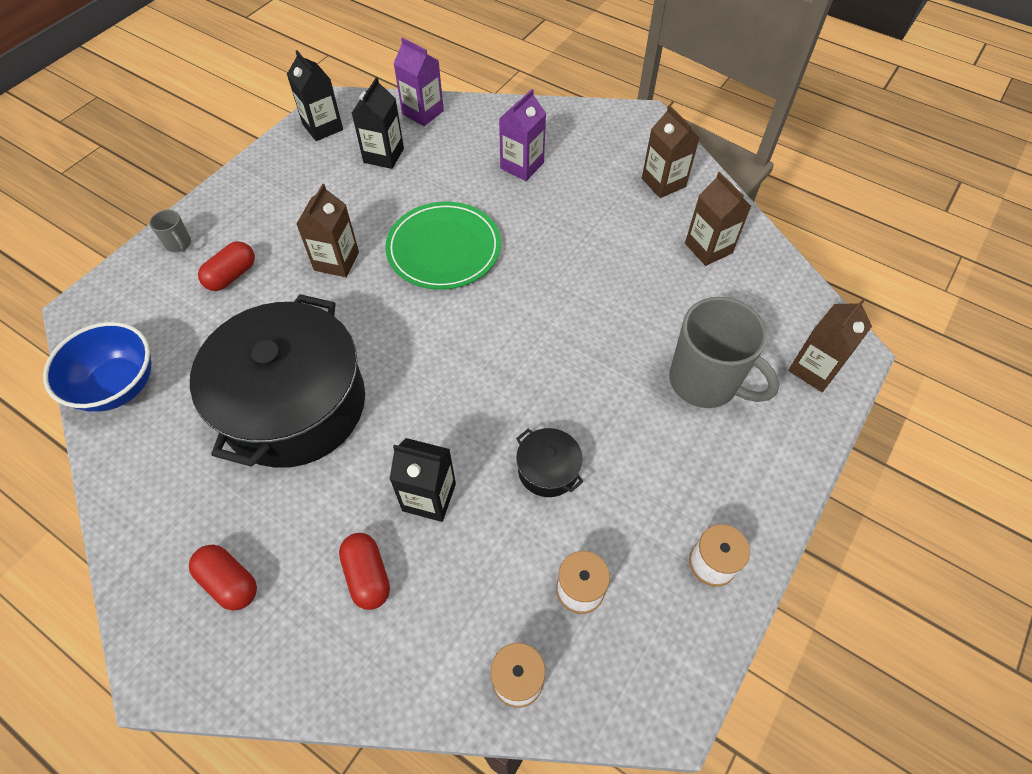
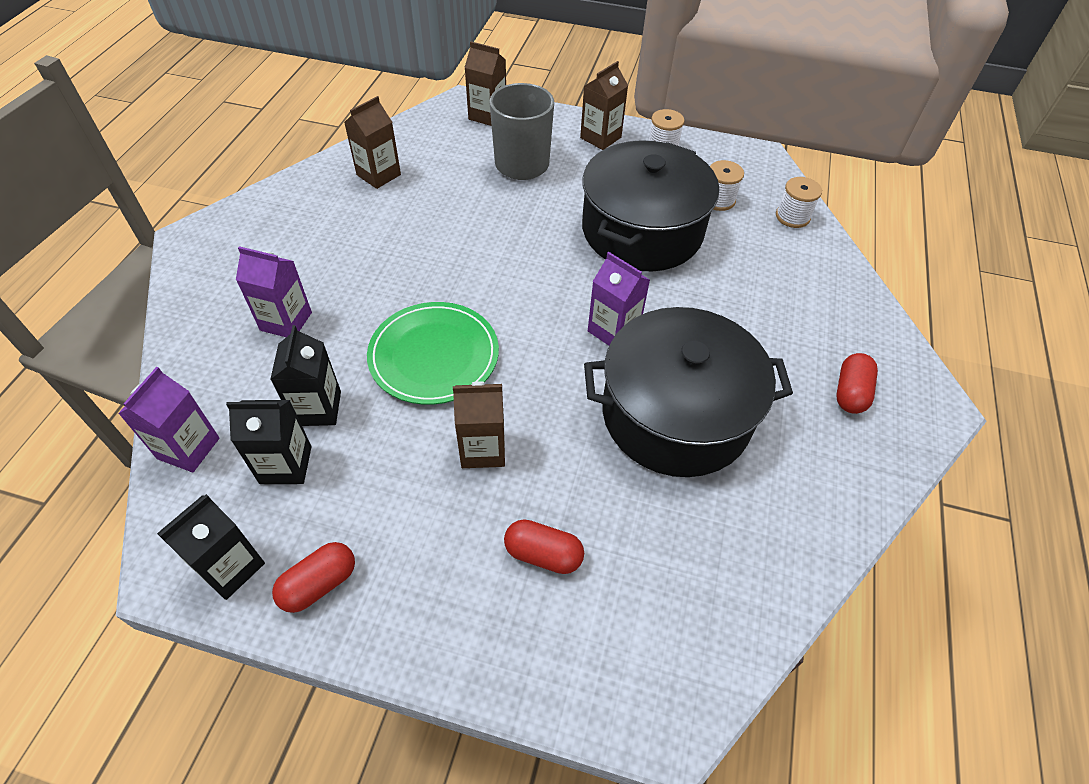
camera: 110 degrees left, 5 degrees down
(118, 386) = (744, 598): blue bowl -> none
(179, 244) = (514, 654): grey mug -> none
(367, 576) = (785, 308): red capsule -> red capsule (319, 584)
(412, 388) = (613, 330): none -> purple carton
(429, 497) = (704, 291): black carton -> black carton (317, 408)
(548, 470) = (642, 231): black pot -> black pot, size x2.49
(663, 182) = (296, 211): brown carton -> brown carton (600, 137)

